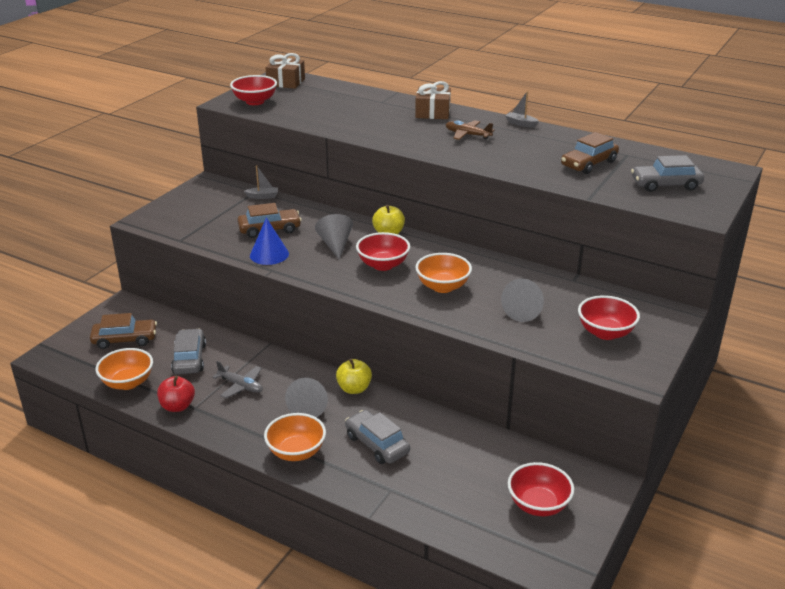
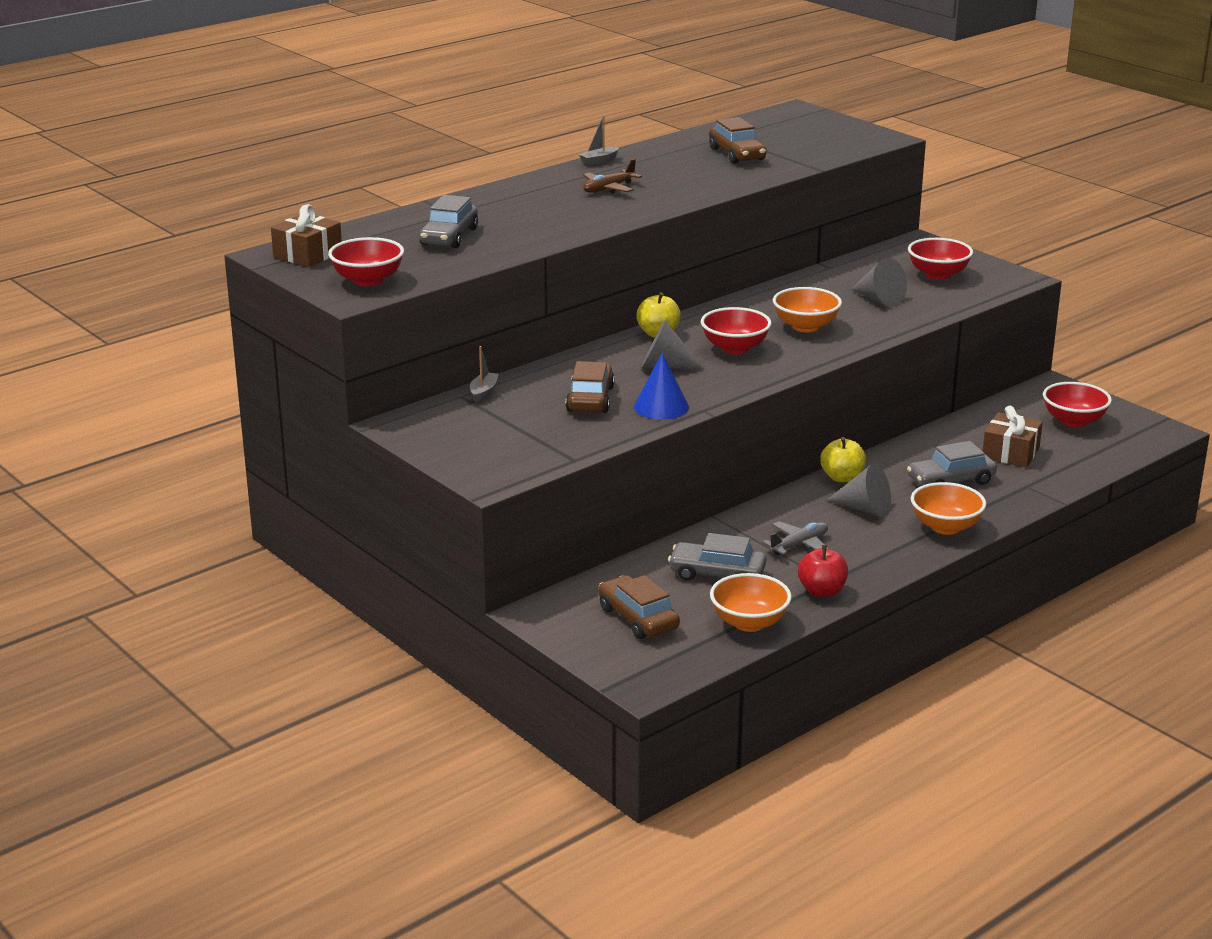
camera: 70 degrees left, 5 degrees down
(125, 339) = (638, 618): brown car -> brown car turned 45 degrees counterclockwise
(432, 112) = (520, 193): brown gift -> brown gift (1010, 453)
(665, 185) = (811, 137): grey car -> grey car (449, 236)

